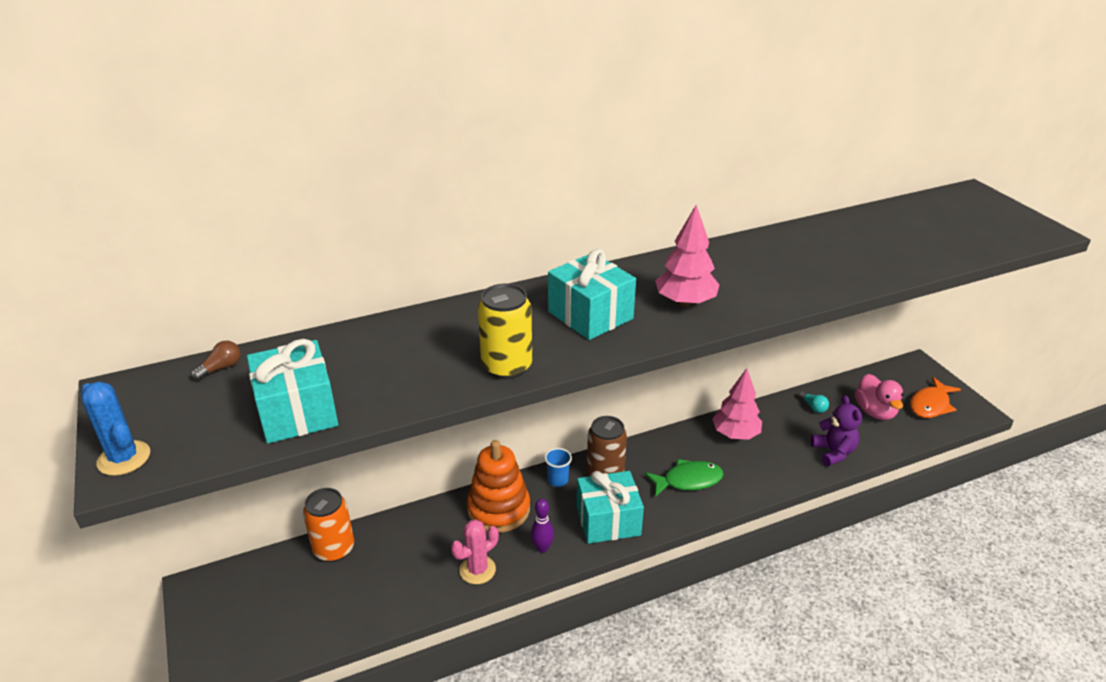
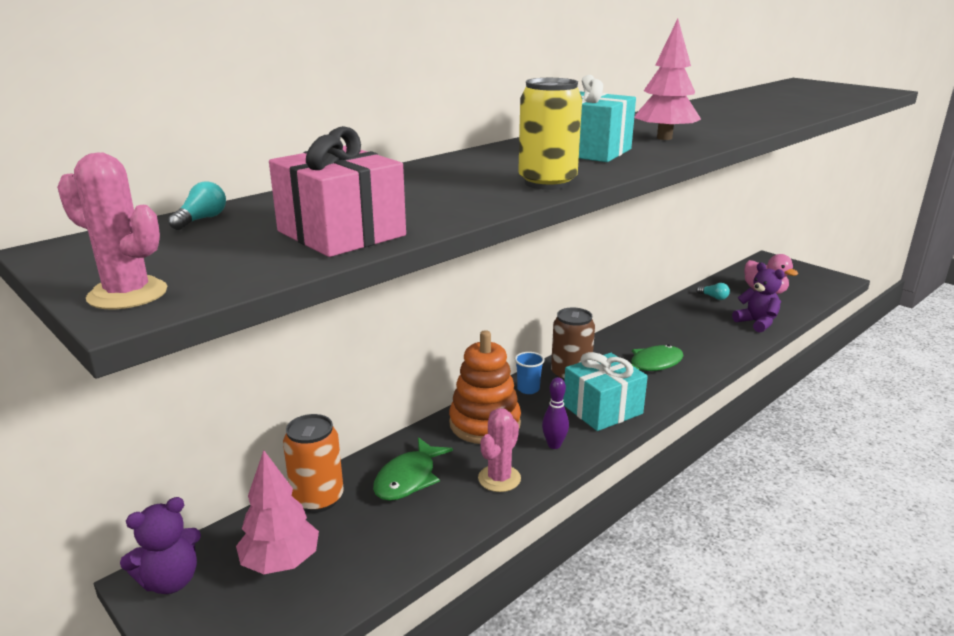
camera: 20 degrees left, 10 degrees down
(124, 458) = (127, 294): blue cactus -> pink cactus
(207, 592) = (170, 581): none -> purple teddy bear
(221, 368) = (201, 219): brown light bulb -> turquoise light bulb
(297, 412) = (341, 233): turquoise gift -> pink gift
(409, 549) = (408, 478): none -> green fish
(735, 434) = (665, 326): pink tree -> pink tree (281, 562)
(930, 405) = (802, 281): orange fish -> none

